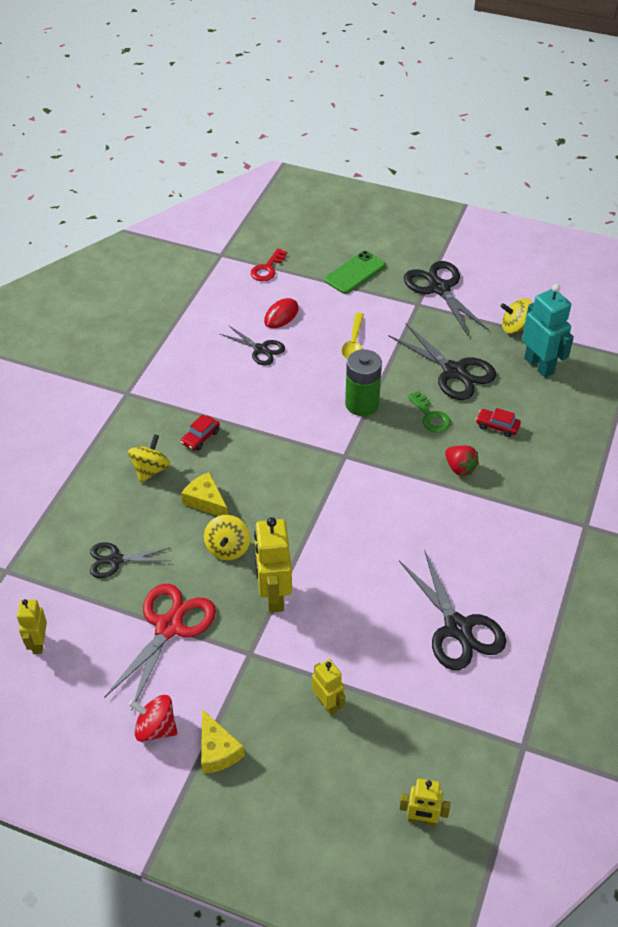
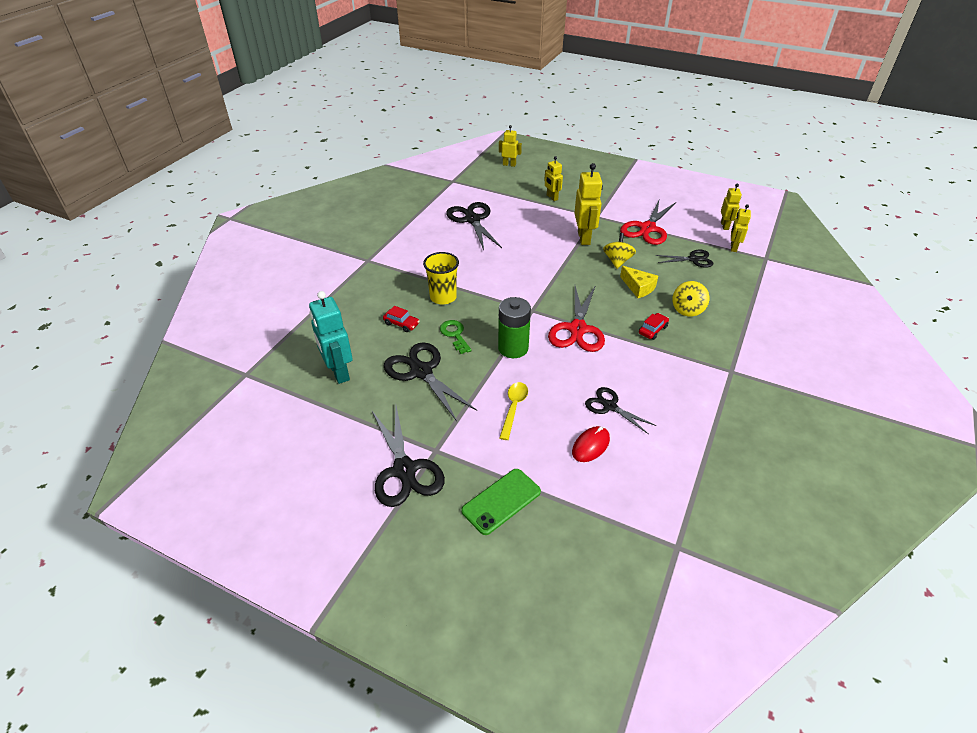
camera: 175 degrees left, 5 degrees down
(46, 590) = (733, 247): none -> yellow robot
(155, 728) = (644, 194): red spinning top -> none
(217, 750) = (609, 186): yellow cheese -> none
(267, 269) = (612, 516): red key -> none
(289, 432) = (577, 329): none -> red scissors
(459, 468) = (443, 297): red strawberry -> yellow cup
(515, 327) = (341, 414): yellow spinning top -> none

